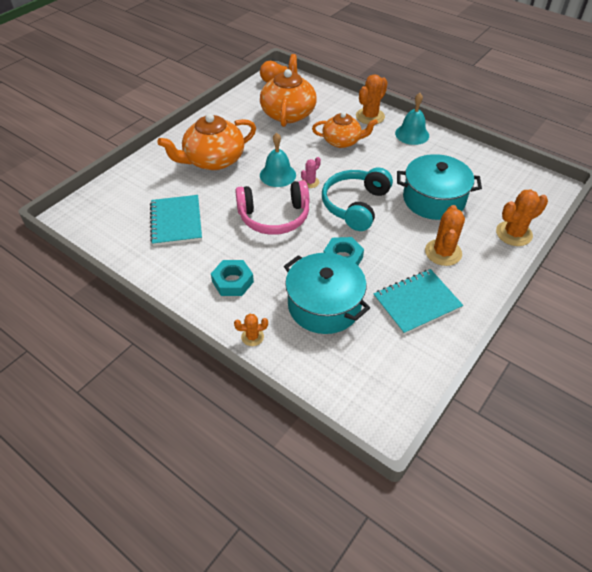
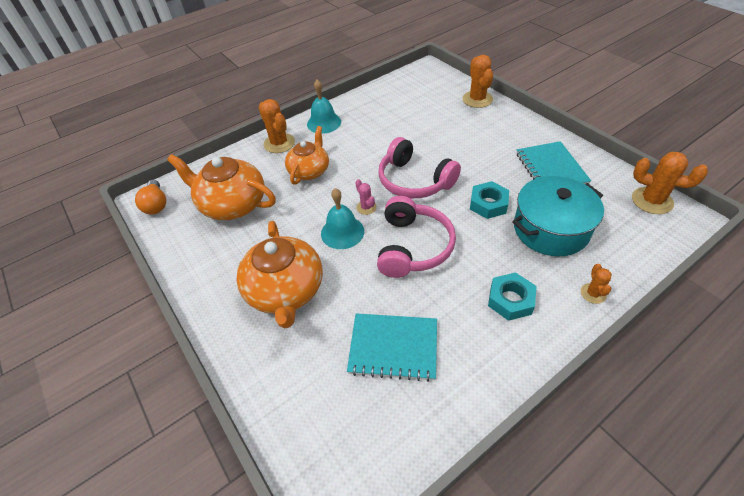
camera: 70 degrees left, 0 degrees up
(355, 205) = (414, 181): turquoise headphones -> pink headphones
(433, 199) = (422, 130): turquoise pot -> none
(443, 252) = (492, 140): orange cactus -> orange cactus (652, 201)

